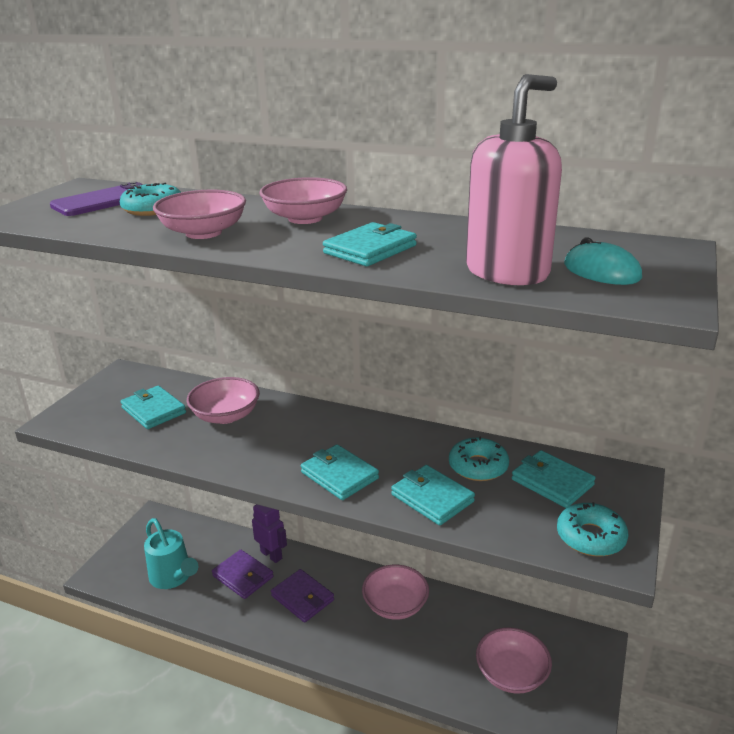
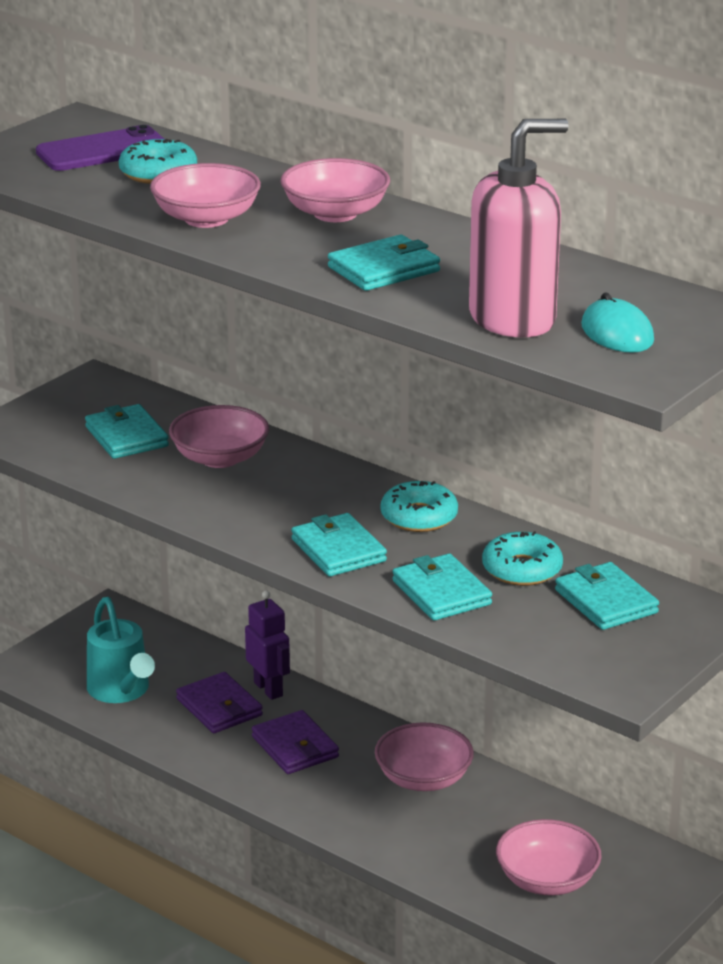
camera: 15 degrees right, 0 degrees up
(590, 537) = (609, 662): turquoise donut -> turquoise donut (419, 517)

